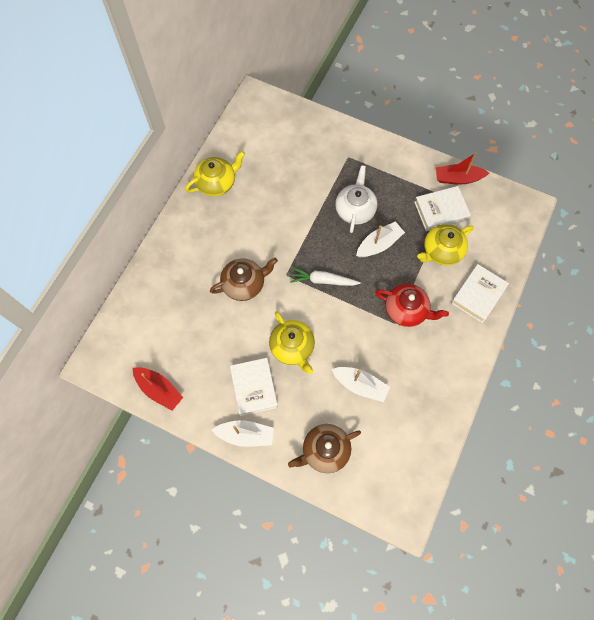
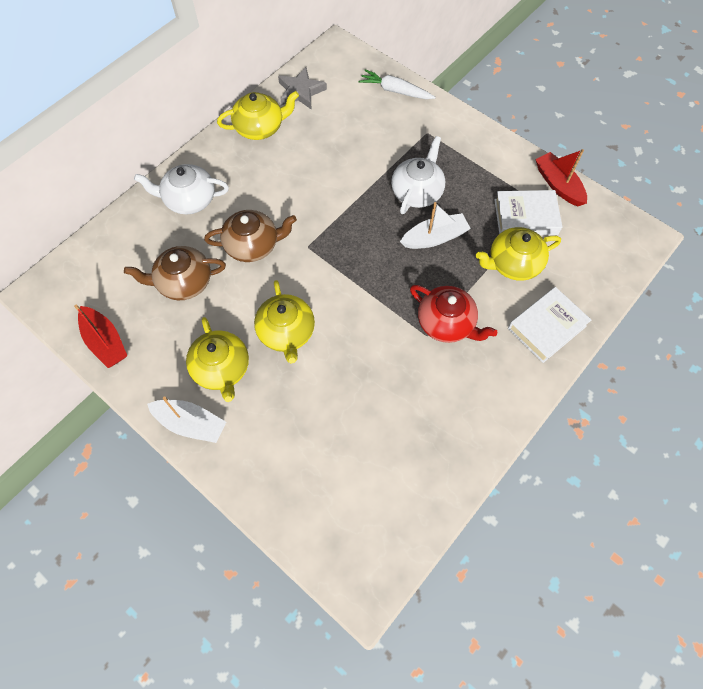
camera: 15 degrees right, 5 degrees down
(182, 258) = (189, 200): none -> white teapot
(238, 143) = (301, 92): none -> grey star
(254, 387) = (222, 369): white book -> yellow teapot
(323, 280) = (351, 263): white carrot -> white carrot (395, 91)
(325, 450) = (285, 470): brown teapot -> brown teapot (184, 282)
(360, 385) = (358, 400): white boat -> none
(458, 178) = (558, 185): red boat -> red boat turned 45 degrees clockwise

